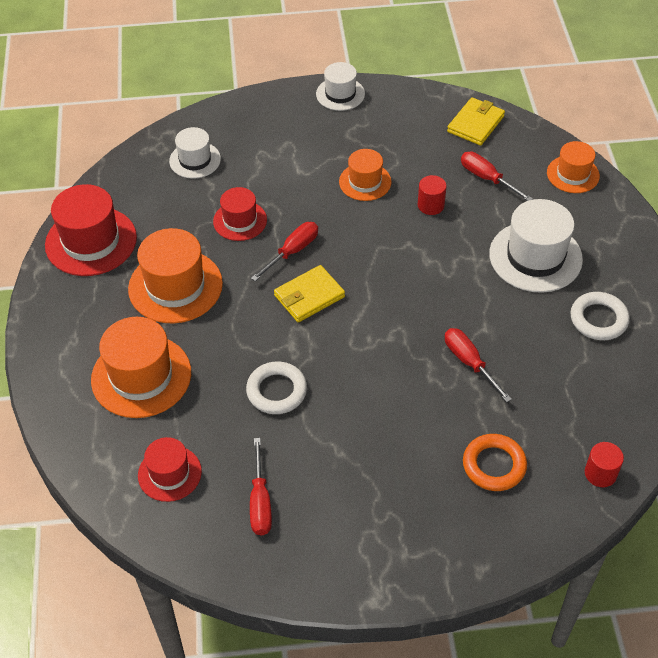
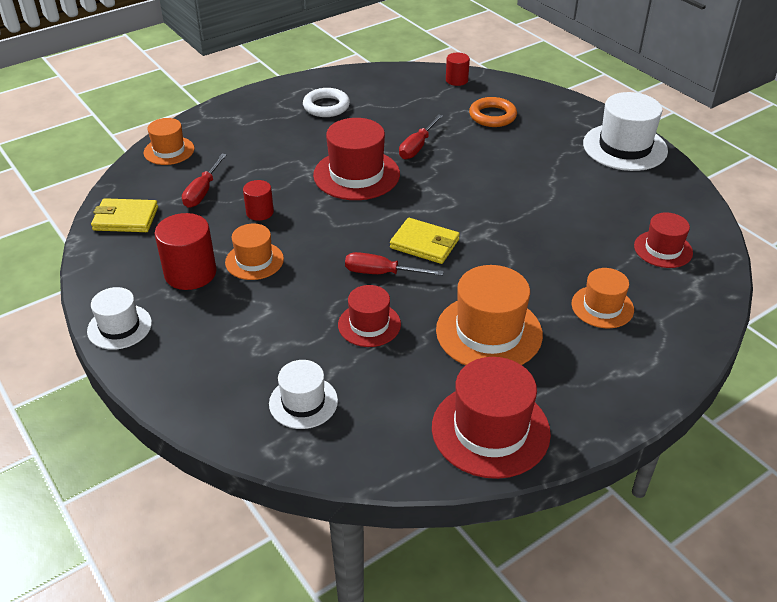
camera: 120 degrees left, 10 degrees down
(141, 376) = (602, 307): orange hat -> orange hat, size x0.60
(260, 502) = (630, 197): red screwdriver -> none
(276, 391) = (535, 225): white ring -> none
(375, 142) = (190, 273): none -> red cylinder
(448, 292) = (356, 175): none -> red hat
(535, 257) = (283, 145): white hat -> white hat (625, 147)

